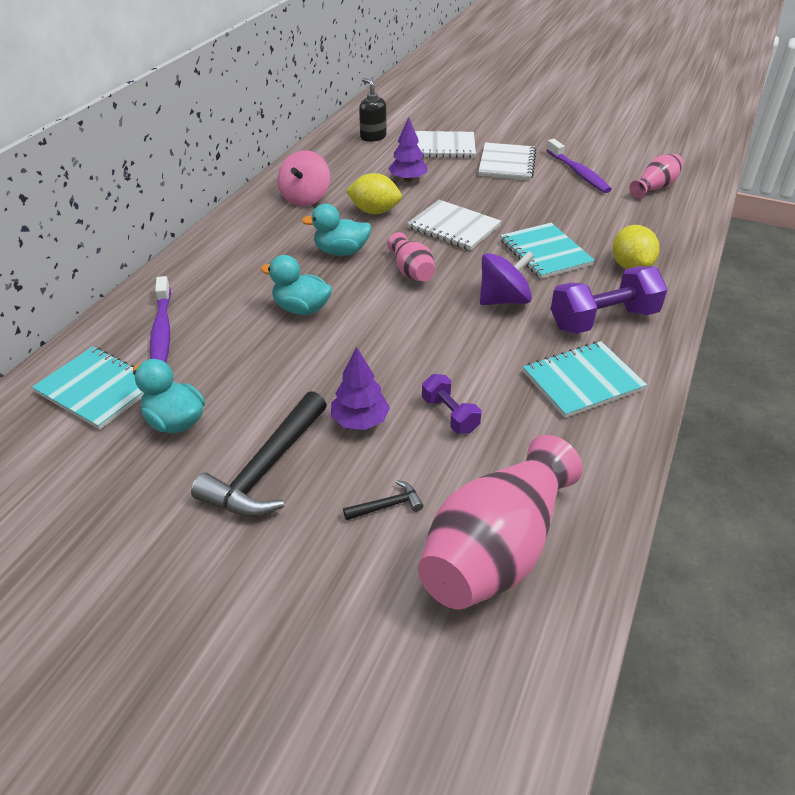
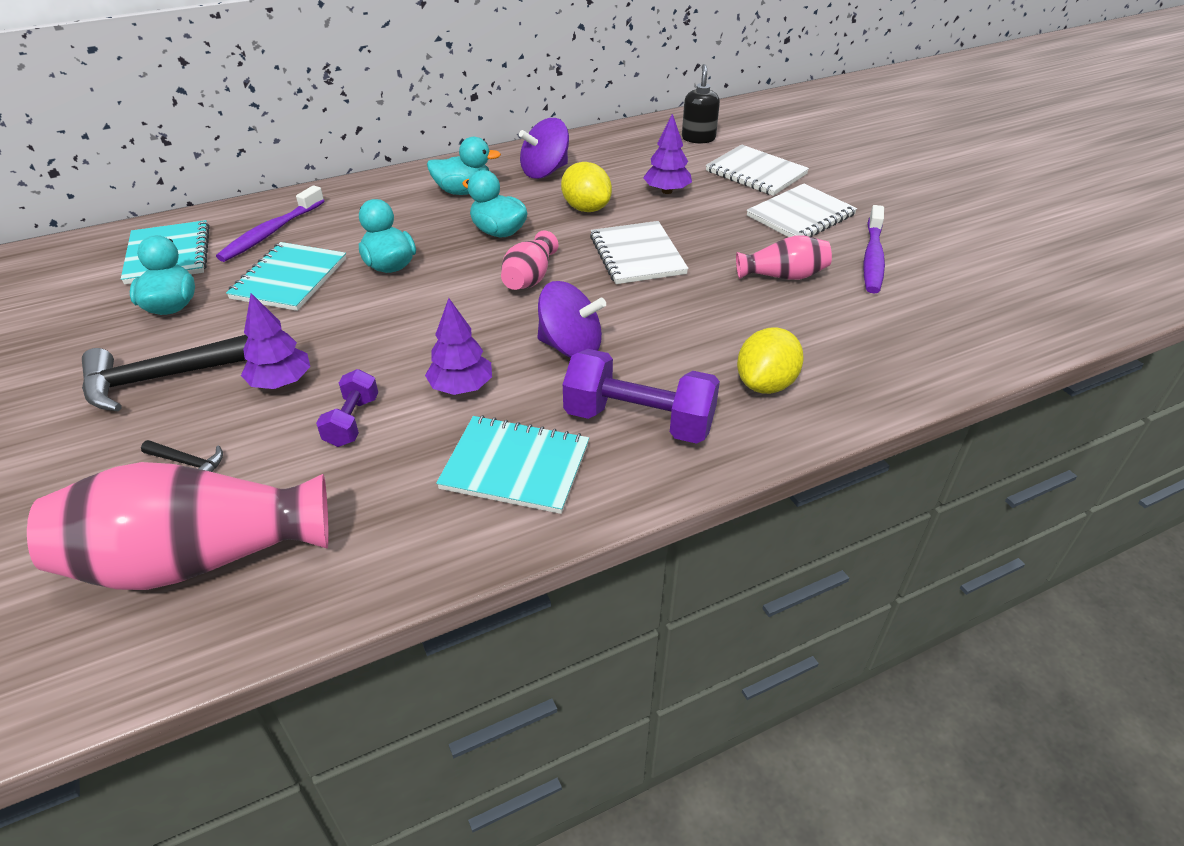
camera: 40 degrees right, 0 degrees up
(269, 235) = (464, 191): none -> turquoise duck
(305, 198) = (545, 171): pink spinning top -> purple spinning top
(480, 357) = (461, 387): none -> purple tree
(545, 253) = (691, 323): turquoise notebook -> turquoise notebook (289, 279)
(655, 187) = (950, 313): pink vase -> pink vase (783, 276)

